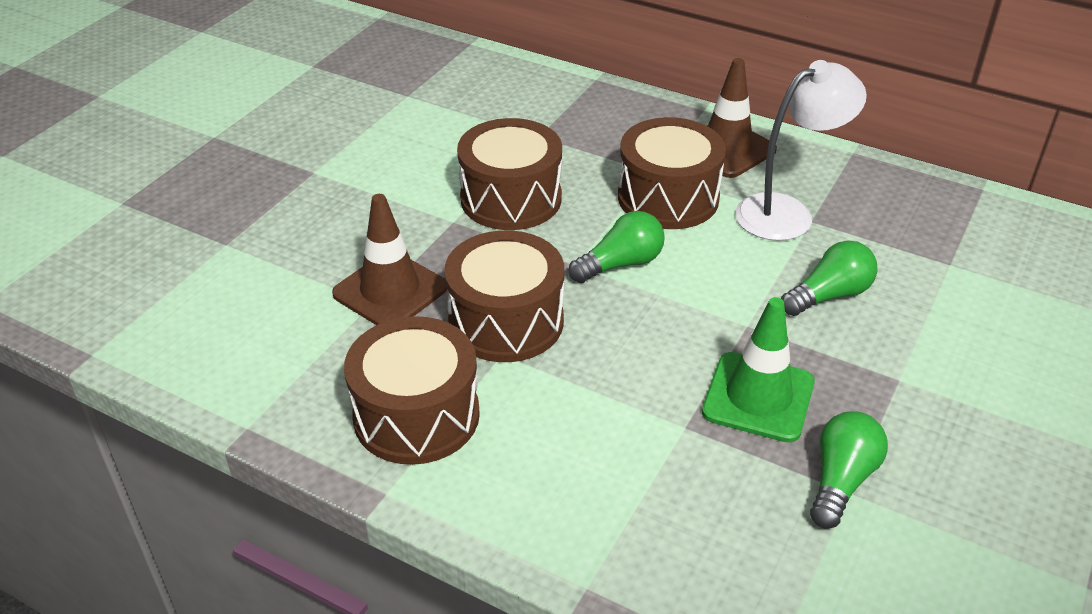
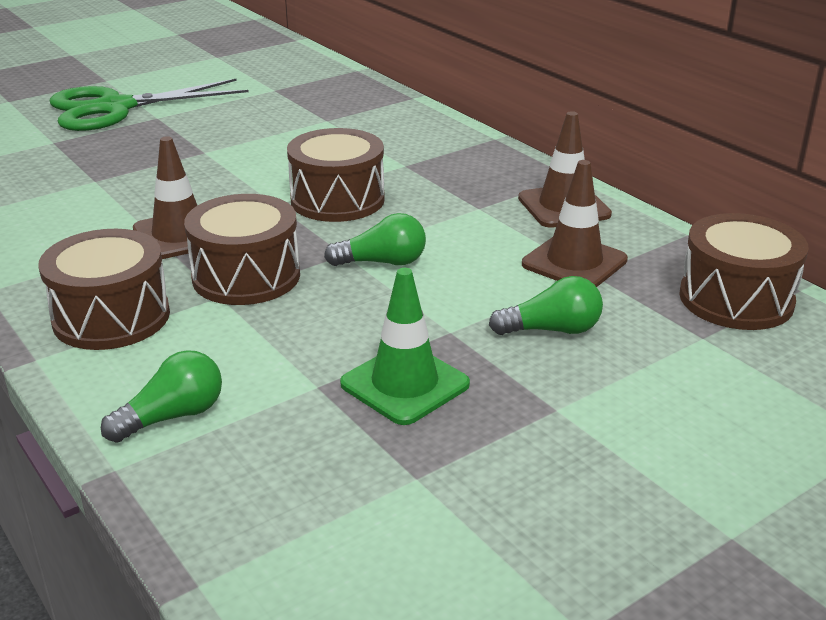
camera: 25 degrees right, 10 degrees down
(151, 134) = (115, 108): none -> green scissors
(668, 198) = (473, 228): brown drum -> brown drum (736, 299)
(787, 212) = (574, 262): white lamp -> brown traffic cone
(841, 480) = (417, 466): green light bulb -> green light bulb (172, 416)

